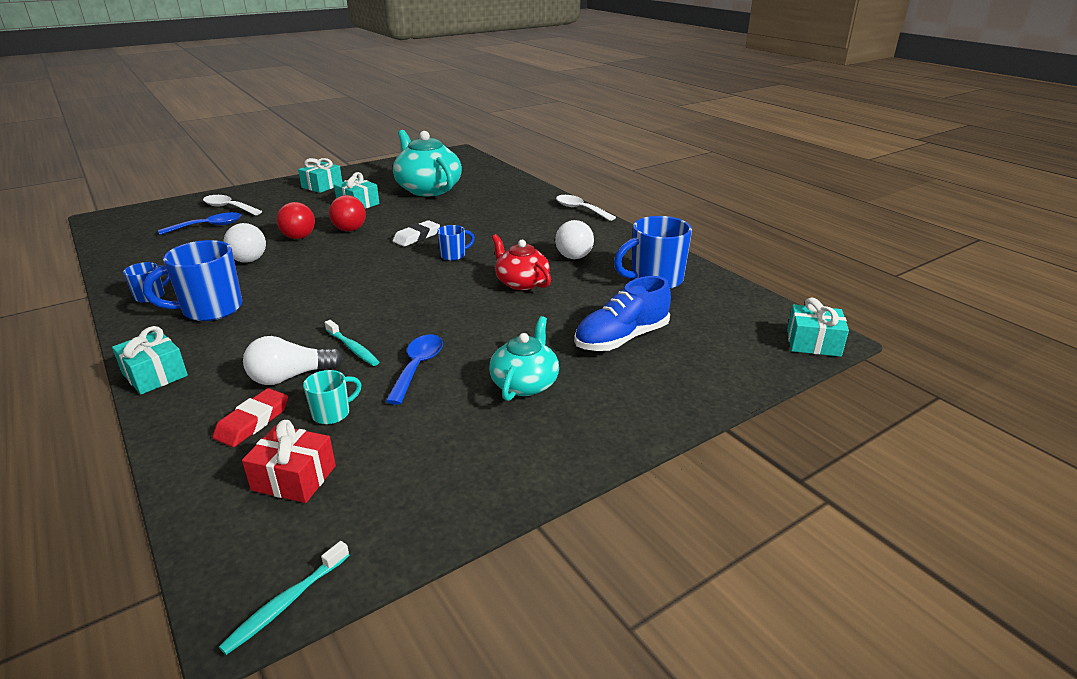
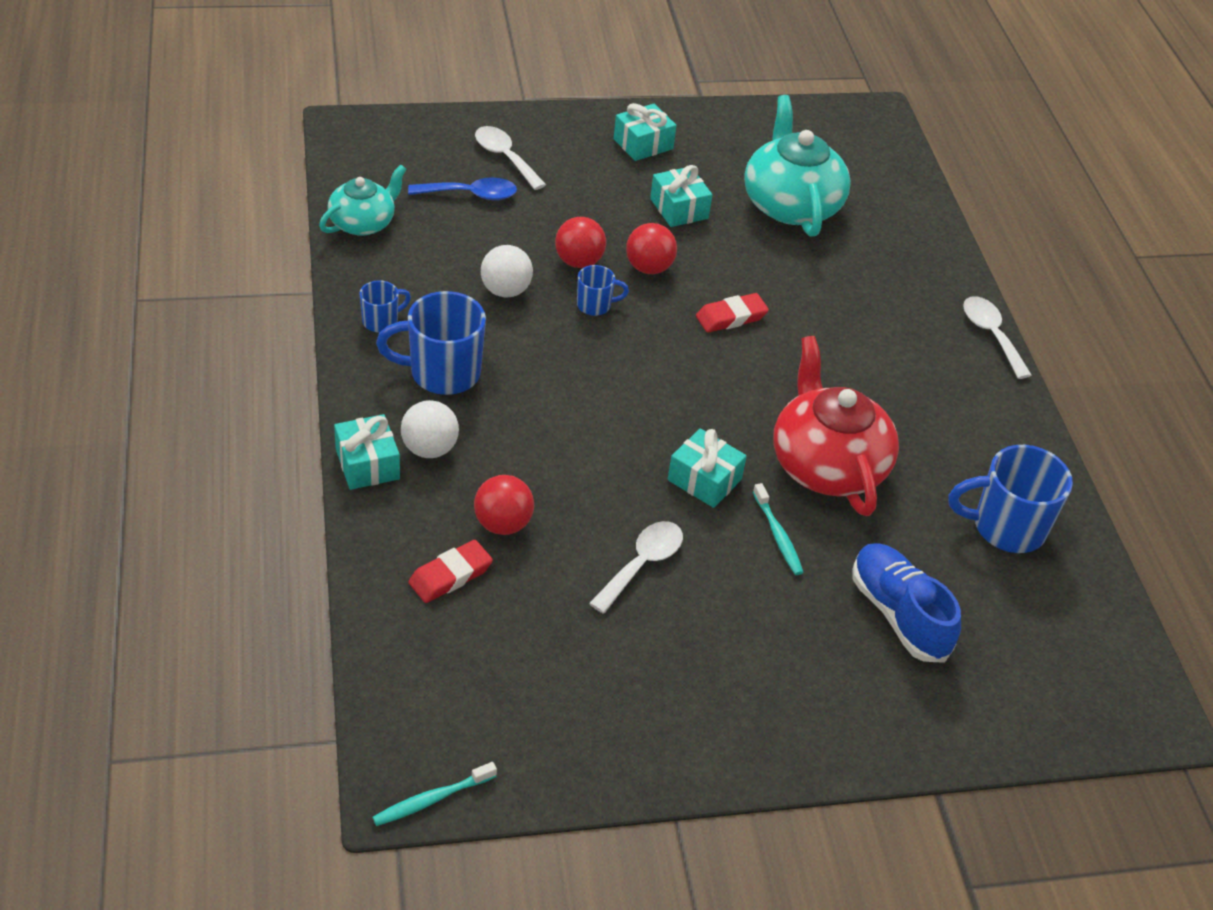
camera: 20 degrees right, 15 degrees up
(290, 377) = (503, 524): white light bulb -> red ball
(294, 478) = (472, 666): red gift -> none
(332, 413) = (531, 596): turquoise mug -> none
(353, 348) = (582, 504): turquoise toothbrush -> turquoise toothbrush (778, 535)
(416, 237) = (731, 317): white eraser -> red eraser
(418, 367) = (642, 564): blue spoon -> white spoon
(454, 255) = (764, 376): blue mug -> blue mug (595, 305)
(521, 282) = (827, 464): red teapot -> red teapot, size x1.67
(525, 383) = (749, 638): turquoise teapot -> turquoise teapot (363, 223)
(574, 257) = (923, 439): white ball -> white ball (429, 449)
(621, 339) = (898, 614): blue shoe -> blue shoe turned 75 degrees clockwise
(813, 343) = (1135, 719): turquoise gift -> turquoise gift (704, 480)

